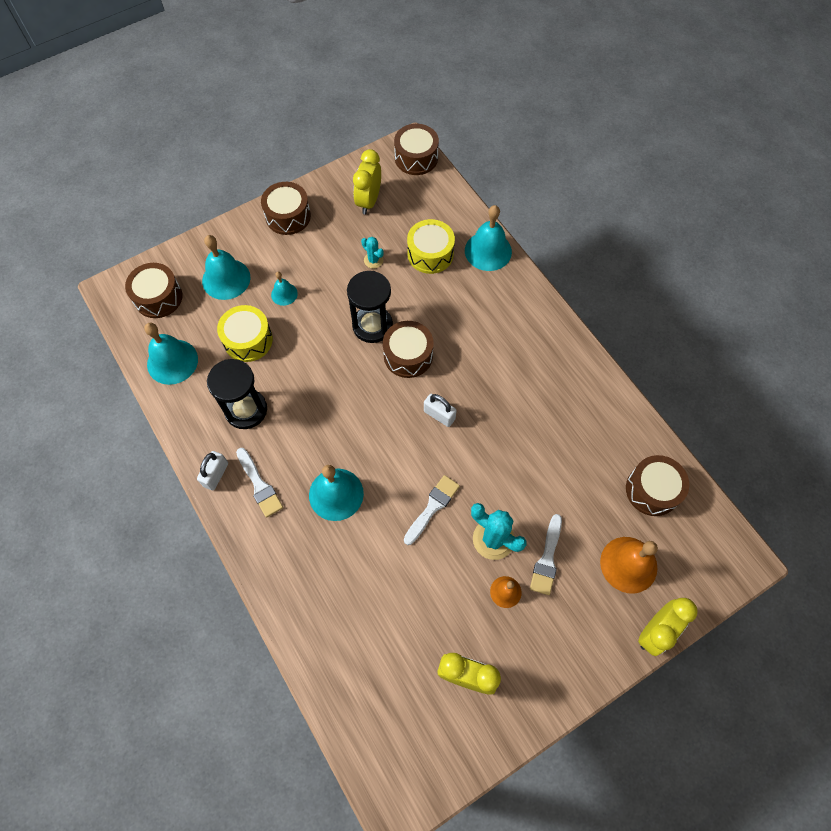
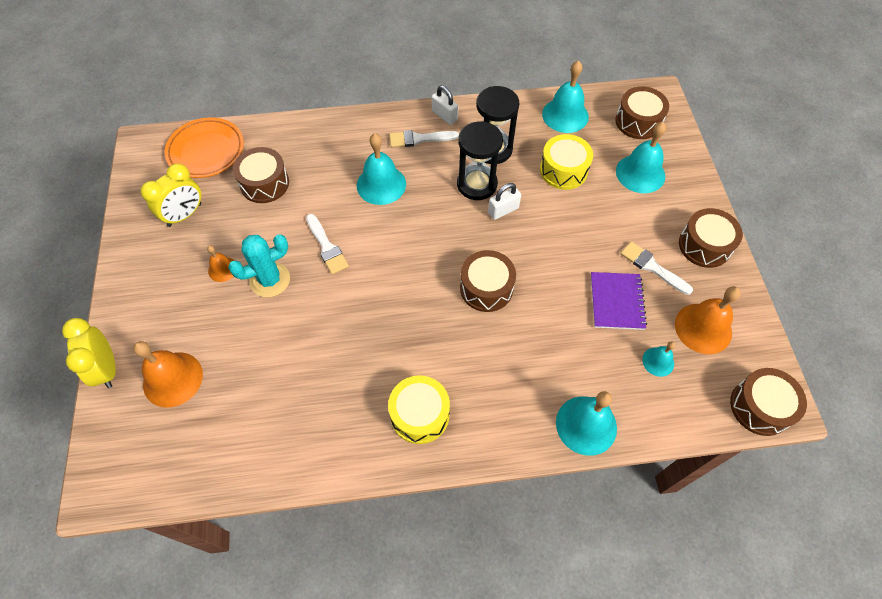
camera: 115 degrees right, 5 degrees down
(284, 294) = (604, 212): turquoise bell -> turquoise bell (658, 361)
(369, 201) = (703, 328): yellow clock -> orange bell
(372, 325) = (535, 271): black hourglass -> black hourglass (477, 184)
(373, 260) = (617, 302): turquoise cactus -> purple notebook
(373, 713) = (206, 151): none -> orange plate
(430, 254) = (605, 360): yellow drum -> yellow drum (420, 414)
(439, 415) = (409, 288): white padlock -> white padlock (503, 210)
(547, 559) = (225, 313): white brush -> white brush (652, 267)
(652, 490) = (220, 444): brown drum -> brown drum (264, 183)

